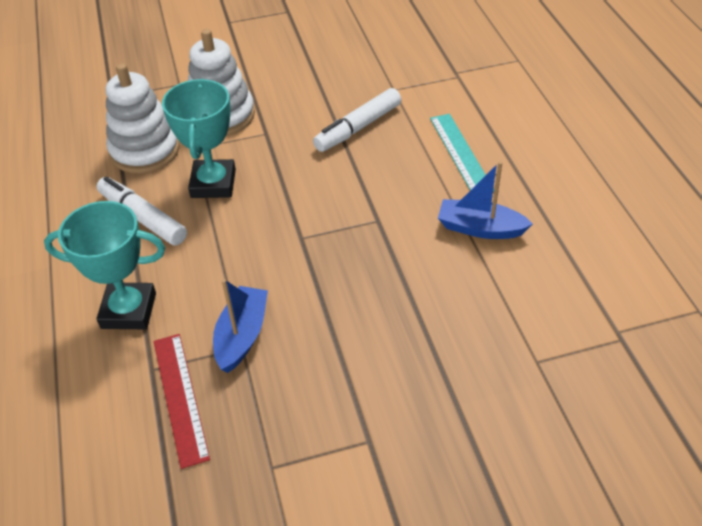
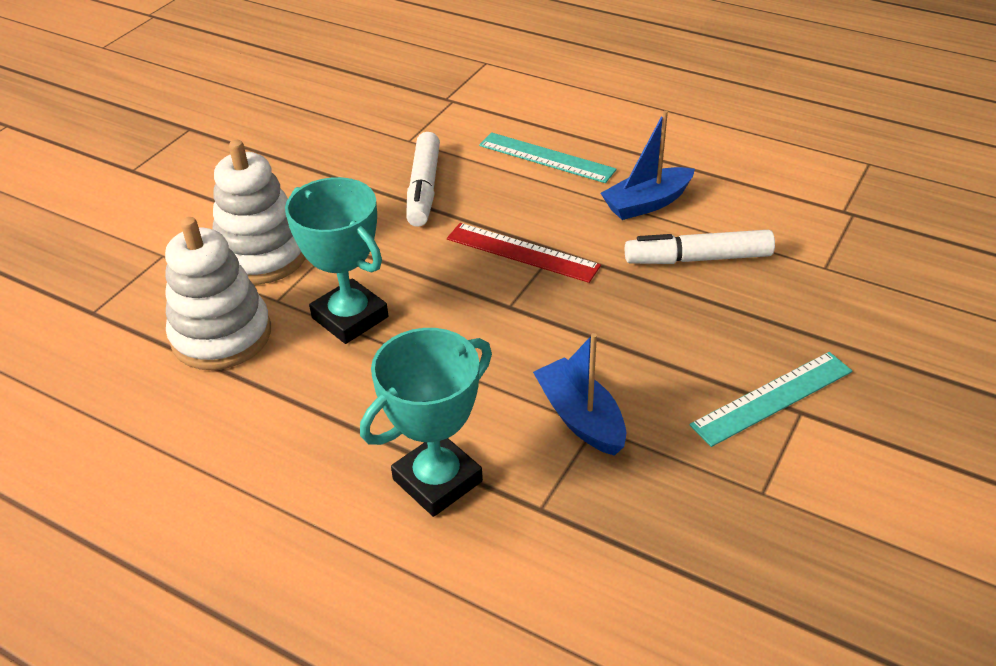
camera: 45 degrees left, 5 degrees down
(143, 218) = (319, 394): white marker -> white marker (698, 258)
(180, 397) = (604, 508): red ruler -> red ruler (522, 252)
(364, 417) = (772, 398): none -> turquoise ruler

